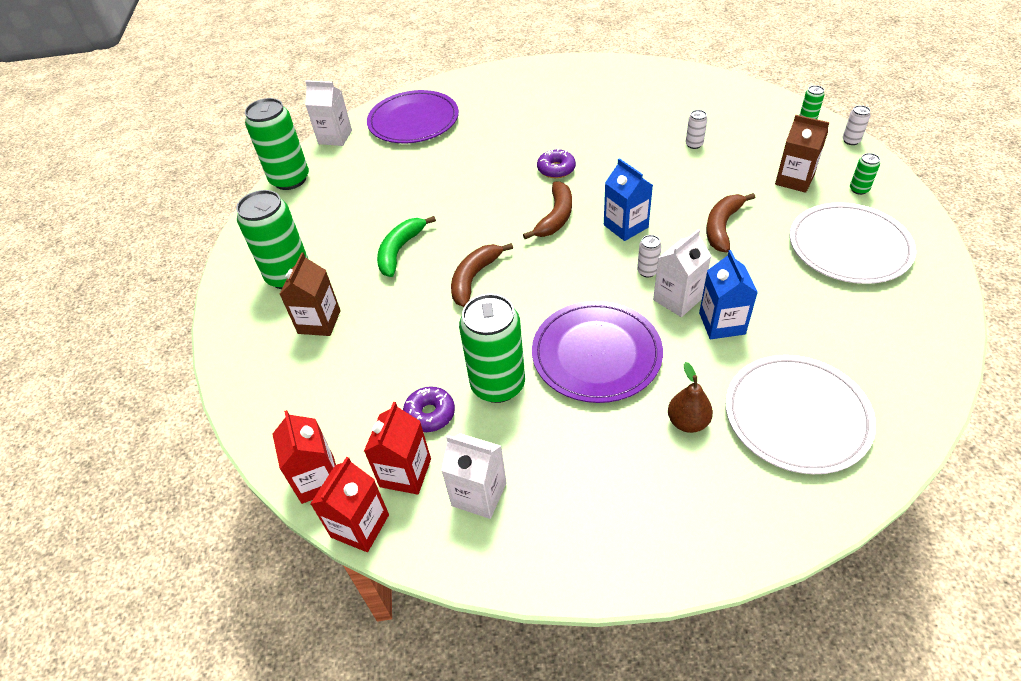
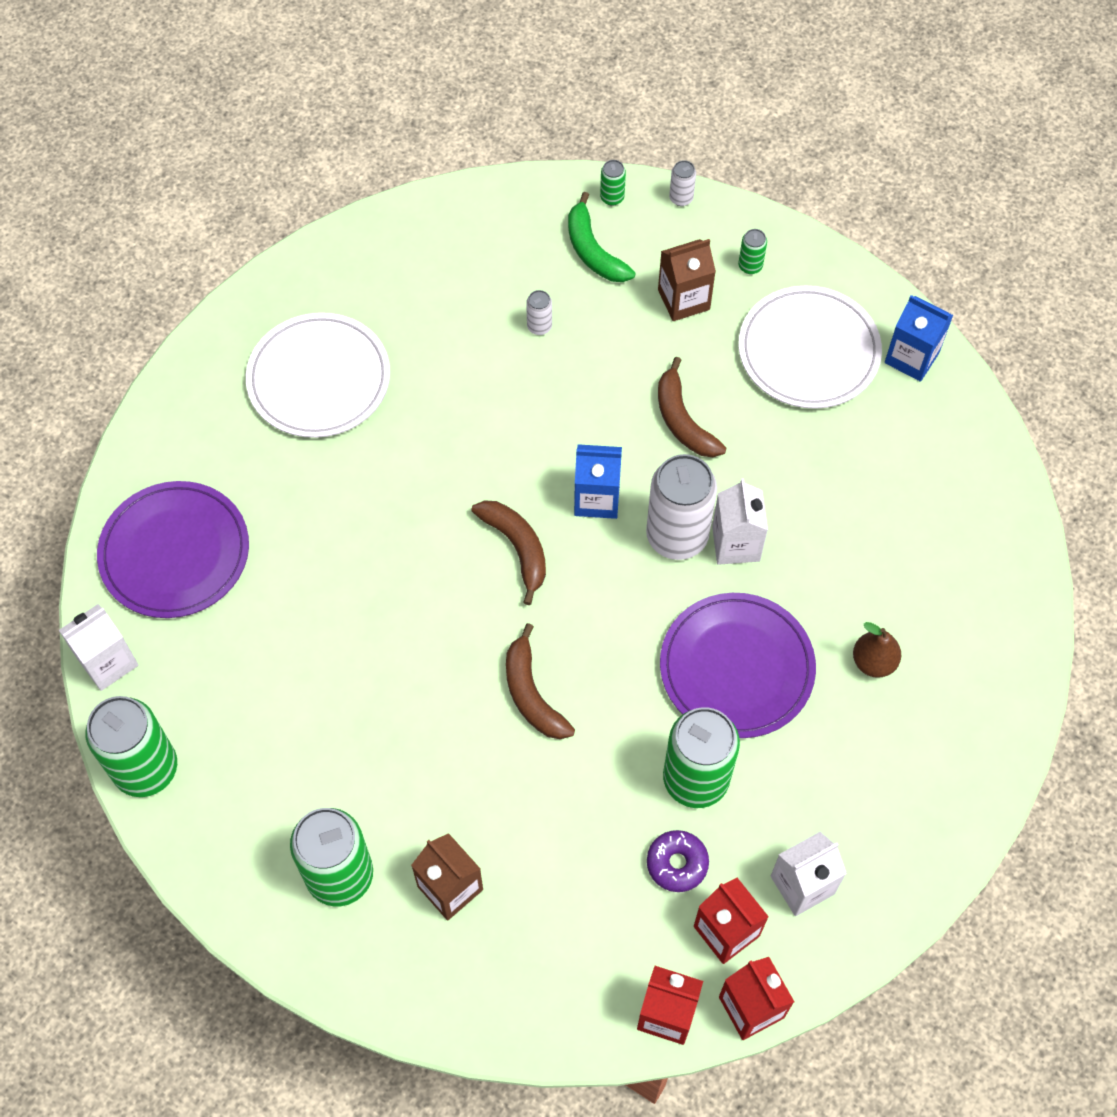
camera: 55 degrees left, 15 degrees up
(400, 250) = (414, 734): green banana -> green banana (593, 250)
(556, 169) = (438, 483): purple donut -> none
(647, 271) = (677, 536): white can -> white can, size x2.35
(722, 323) = (797, 536): blue carton -> blue carton (911, 357)
(796, 416) = (939, 577): white plate -> white plate (319, 379)

